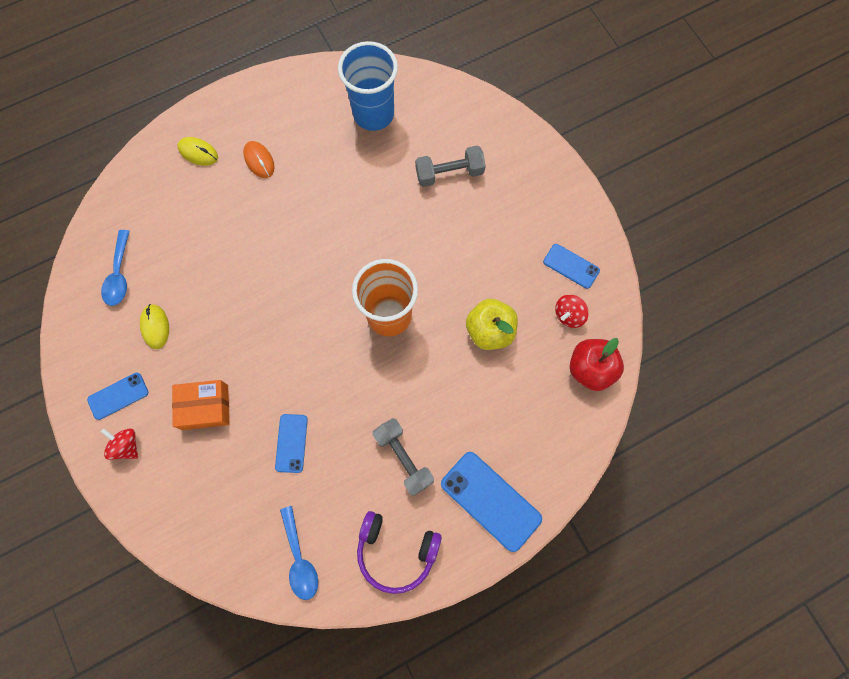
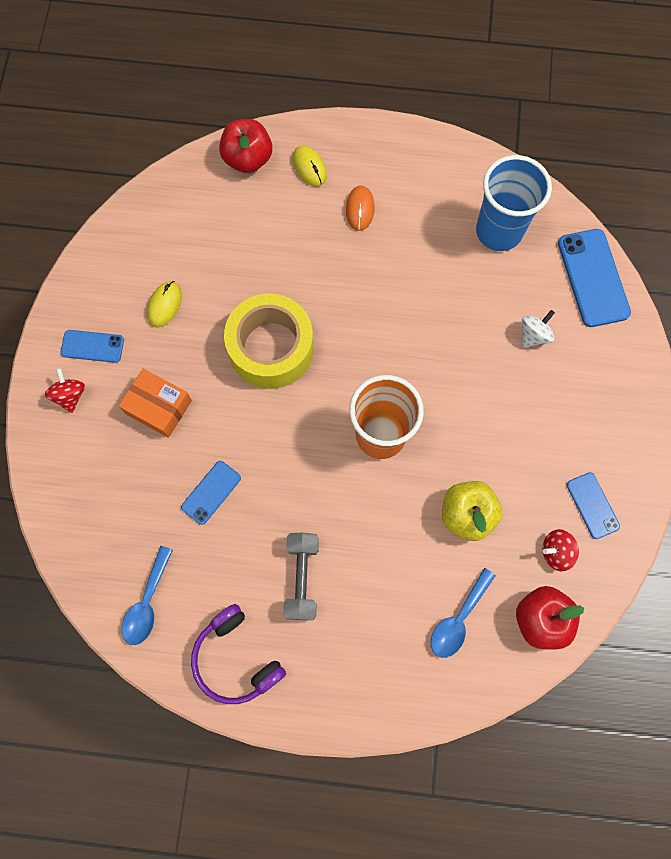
camera: 35 degrees right, 0 degrees up
(119, 274) = (165, 237): blue spoon -> blue spoon (458, 619)
(145, 175) = (248, 159): none -> red apple
(263, 306) = (271, 348): none -> yellow tape
(449, 173) = (533, 335): grey dumbbell -> white spinning top
(490, 501) = (354, 675): blue phone -> blue phone (593, 278)

